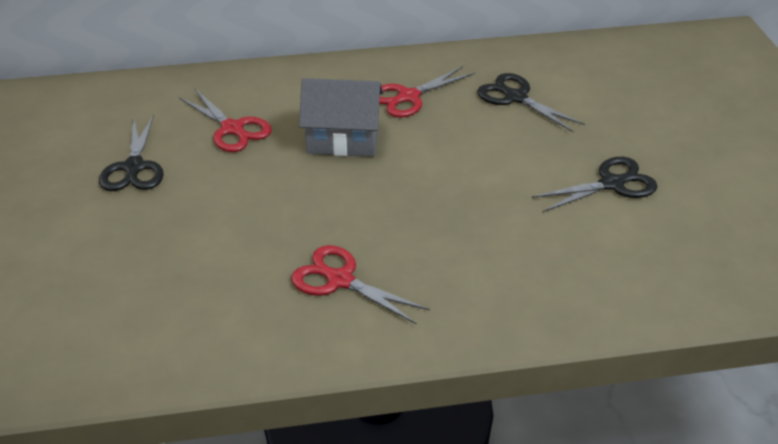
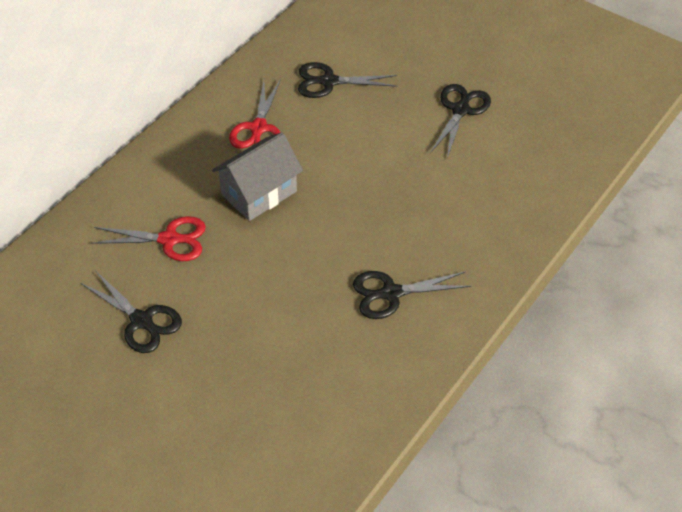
camera: 45 degrees left, 10 degrees up
(339, 280) = (390, 293): red scissors -> black scissors

